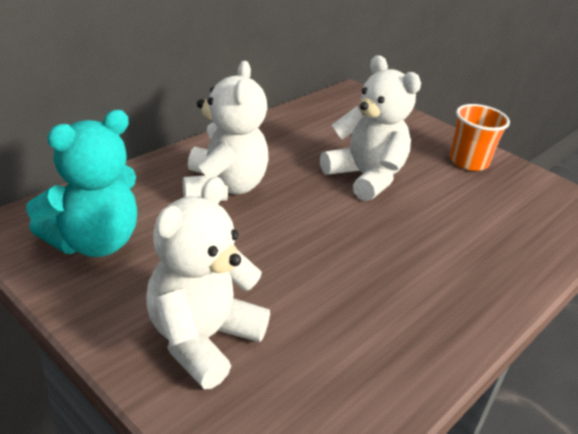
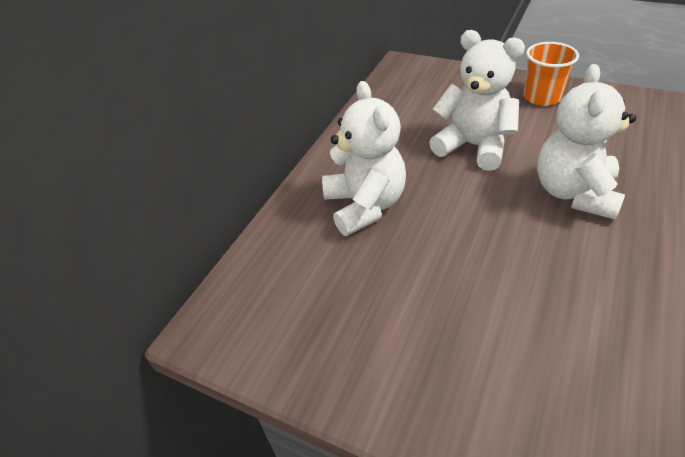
camera: 10 degrees left, 10 degrees up
(93, 242) = (293, 313): turquoise teddy bear -> none
(202, 339) = (461, 376): white teddy bear -> white teddy bear (574, 193)

